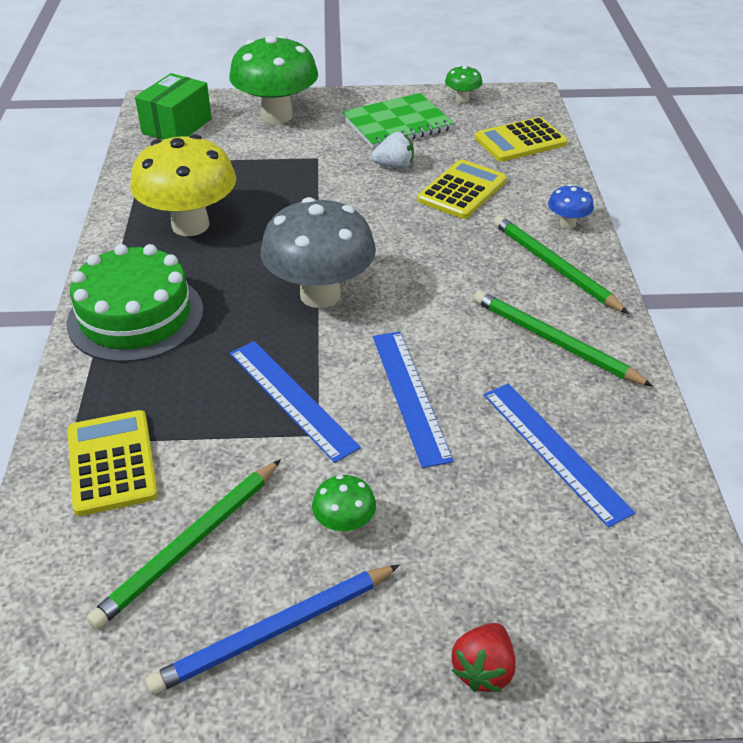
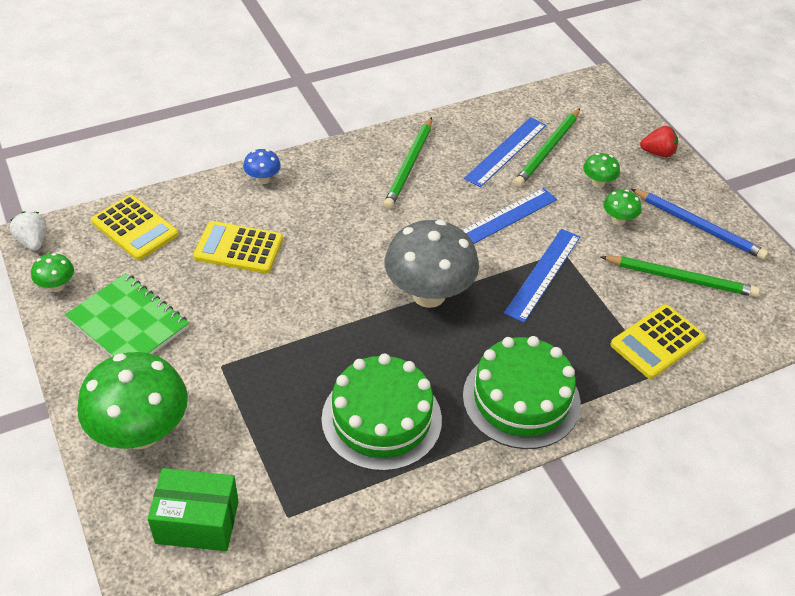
camera: 115 degrees left, 5 degrees up
(190, 225) = (381, 419): yellow mushroom -> green cake
(394, 166) = (214, 303): white strawberry -> white strawberry (33, 241)
(438, 536) = (598, 183): none -> green mushroom
(553, 266) = (324, 178): green pencil -> green pencil (547, 150)

